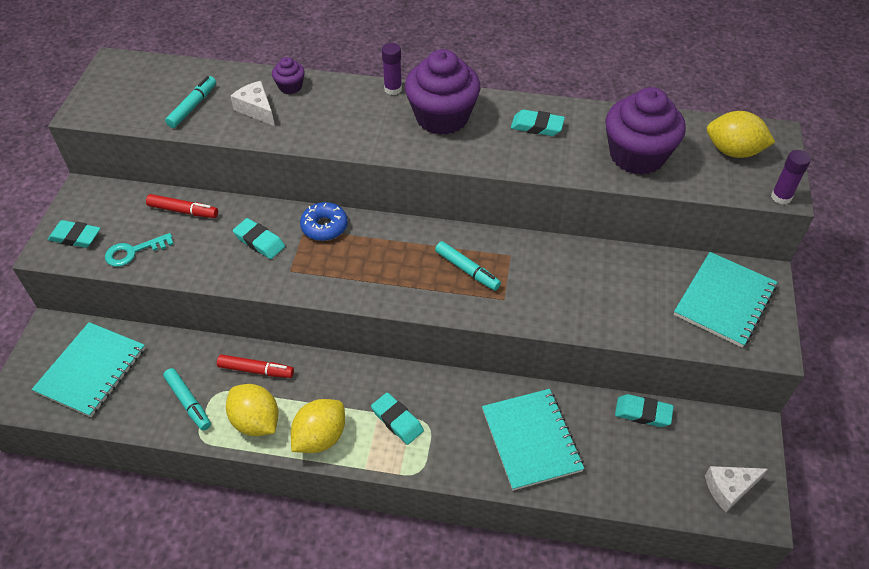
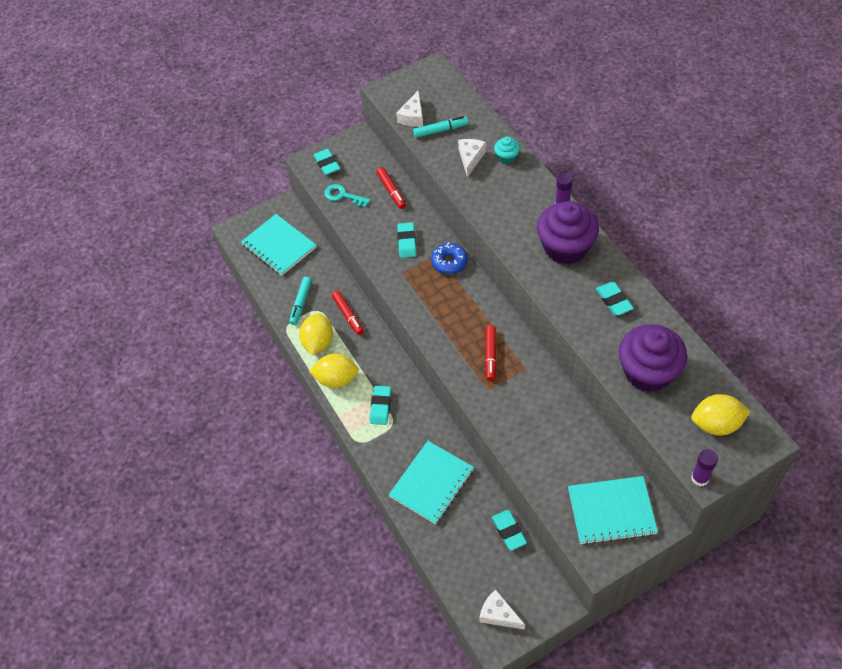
camera: 55 degrees right, 5 degrees up
(91, 370) = (279, 246): turquoise notebook -> turquoise notebook turned 60 degrees clockwise
(146, 114) = (413, 116): none -> white cheese
(290, 86) = (506, 157): purple cupcake -> turquoise cupcake
(467, 270) = (490, 355): turquoise marker -> red marker
(733, 151) = (716, 424): yellow lemon -> yellow lemon turned 75 degrees counterclockwise

